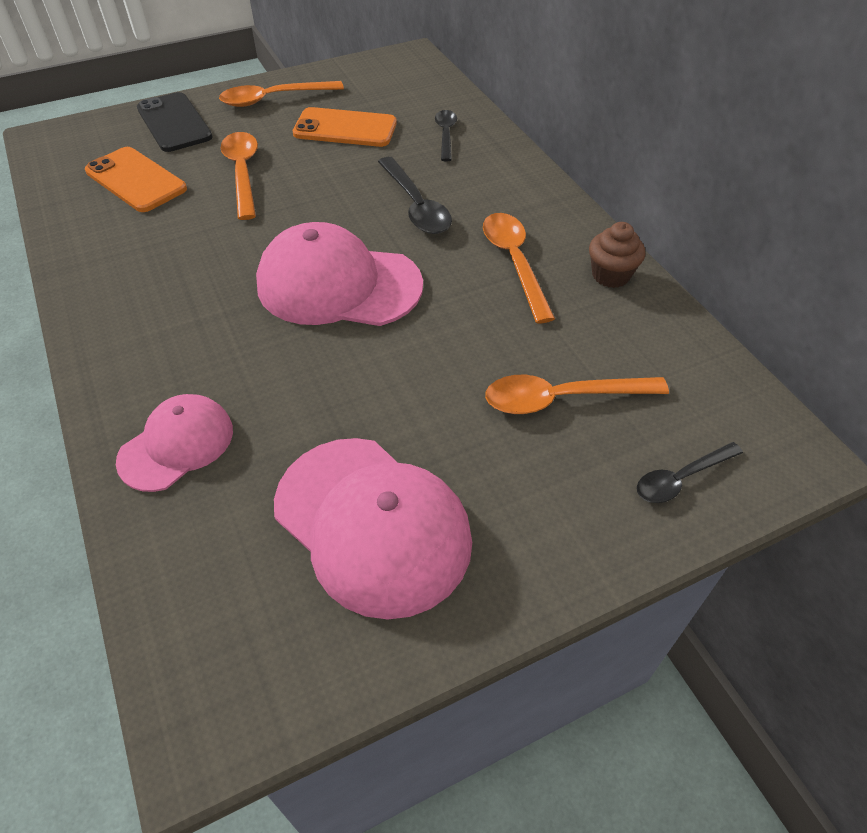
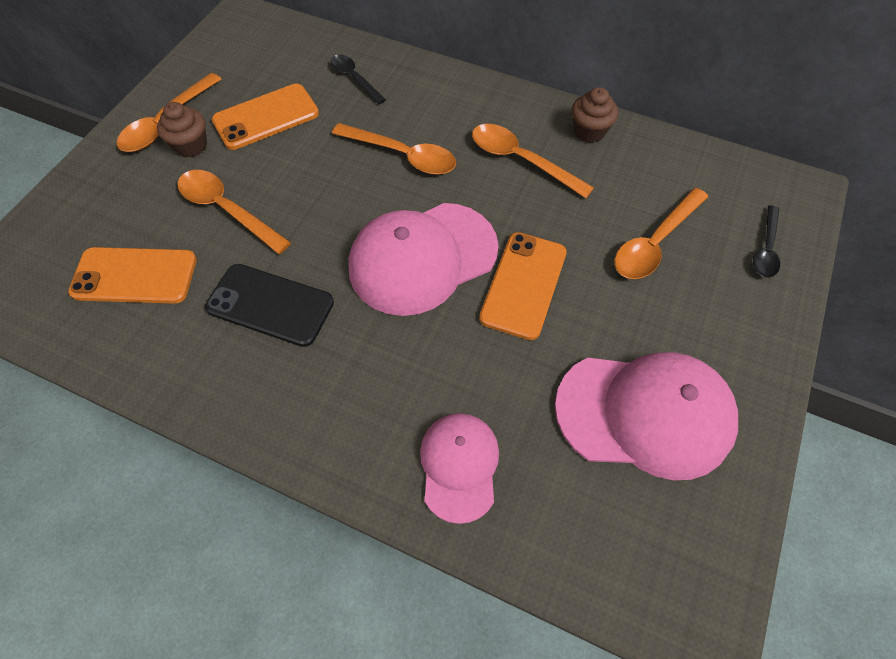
camera: 40 degrees left, 10 degrees up
(174, 123) = (98, 198): black phone -> black phone (270, 305)
(271, 121) = (191, 146): none -> brown cupcake
(395, 354) = (523, 285): none -> orange phone
(415, 206) = (402, 155): black spoon -> orange spoon

